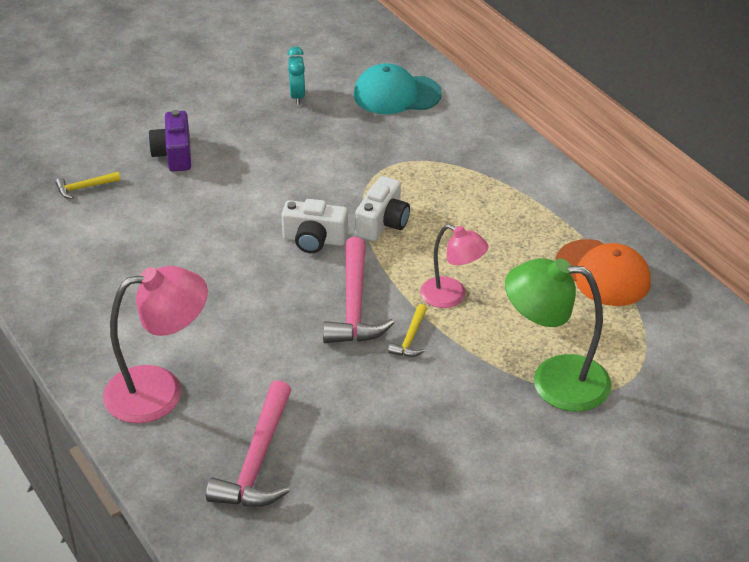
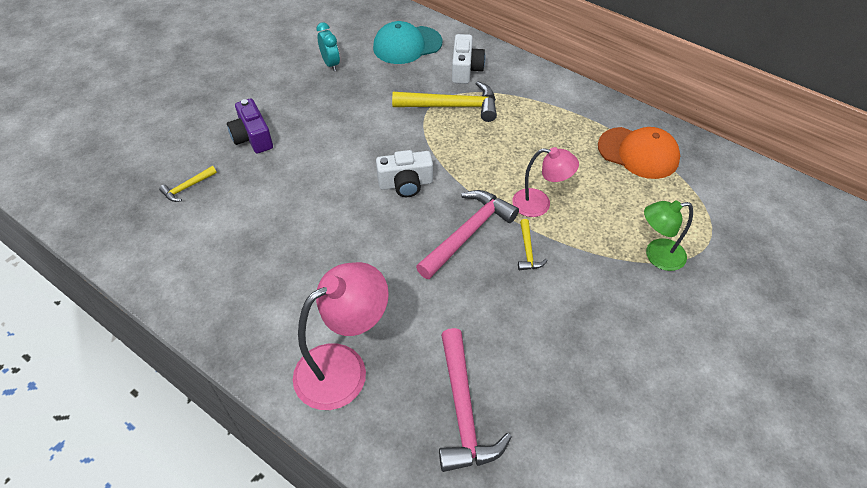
camera: 20 degrees left, 10 degrees up
(354, 305) = (468, 233): pink hammer -> pink hammer turned 120 degrees counterclockwise
(383, 223) = (452, 154): white camera -> white camera (465, 69)
(411, 172) = (451, 106): none -> yellow hammer
(554, 381) = (657, 256): green lamp -> green lamp, size x0.62

